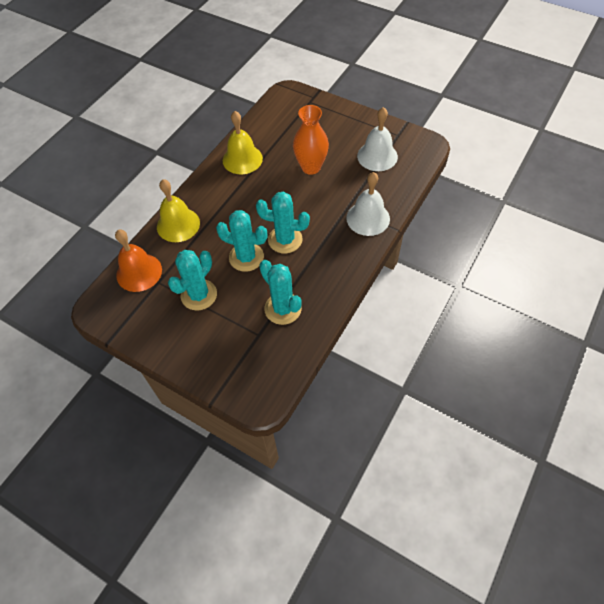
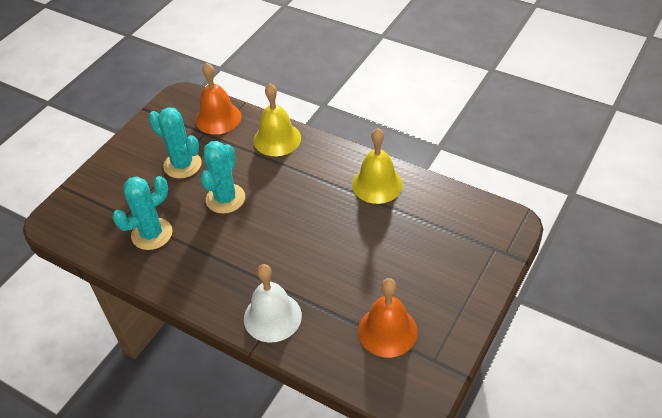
camera: 90 degrees right, 10 degrees down
(285, 240) = (246, 232): turquoise cactus -> none
(311, 167) = (364, 253): orange vase -> none
(377, 156) = (387, 331): white bell -> orange bell

